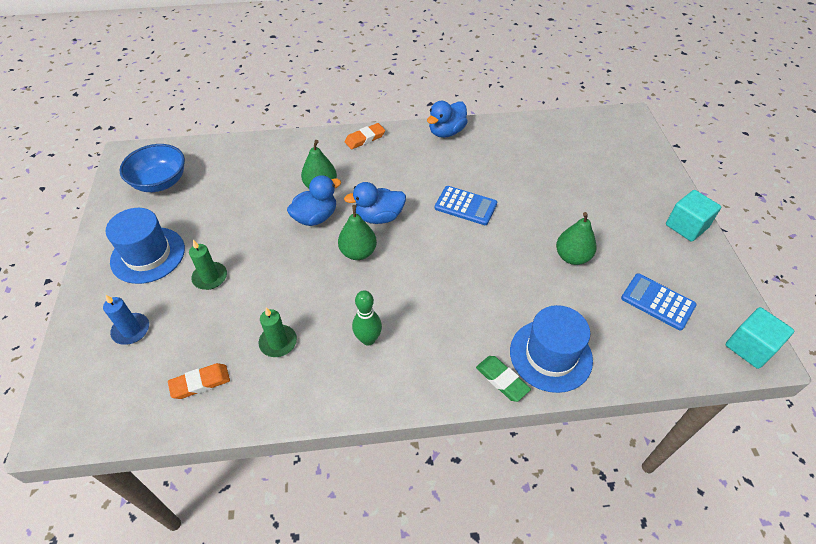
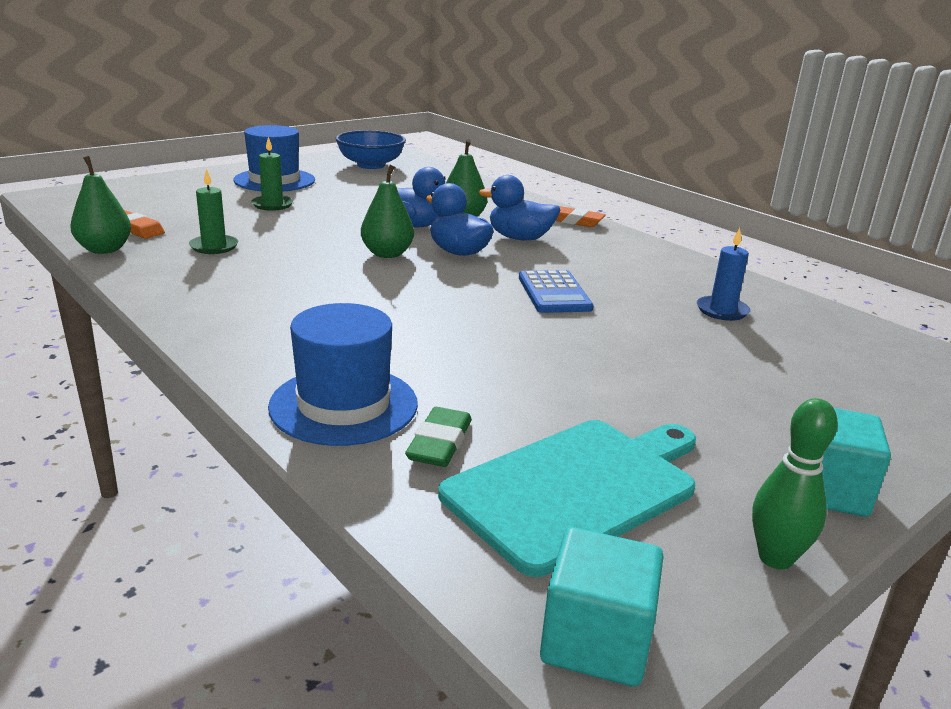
camera: 55 degrees right, 25 degrees down
(131, 330) = (178, 194): blue candle -> blue candle (722, 311)
(368, 339) = (258, 285): green bowling pin -> green bowling pin (775, 558)
(446, 132) = (670, 257): blue duck -> blue duck (519, 238)
(502, 380) = (263, 376): green eraser -> green eraser (439, 443)
(572, 257) = (570, 386): green pear -> green pear (105, 249)
(657, 302) = (576, 488): blue calculator -> turquoise cutting board

